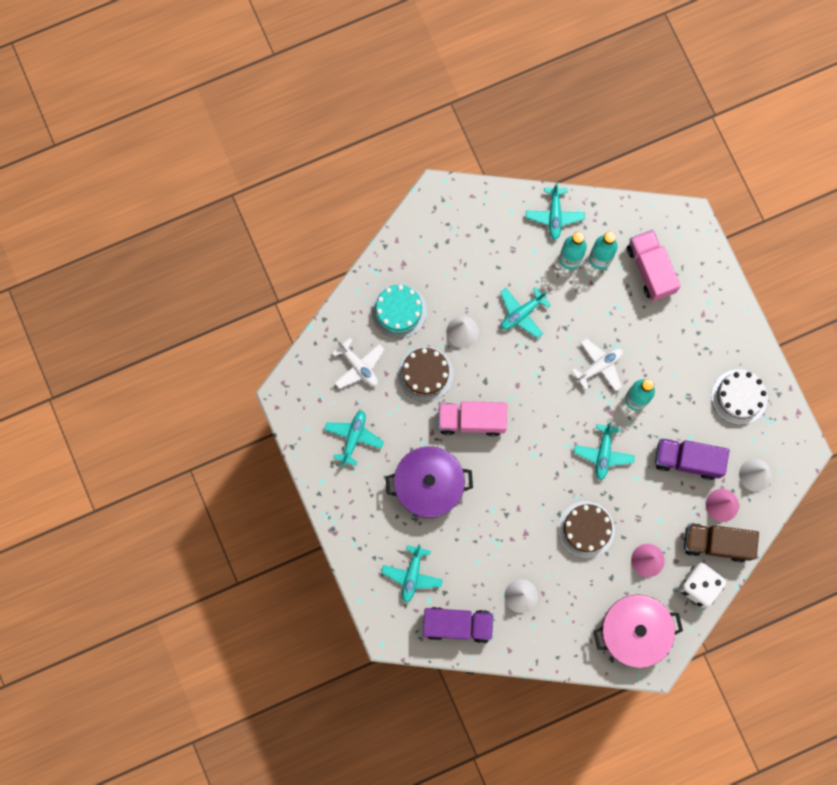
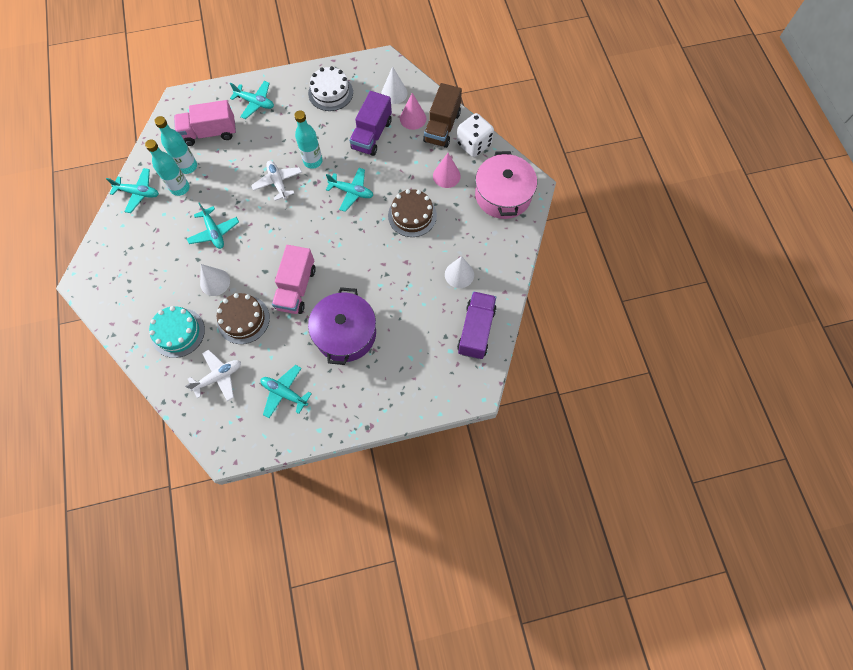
camera: 80 degrees left, 10 degrees down
(412, 575) = (424, 362): turquoise plane -> turquoise plane (255, 103)

